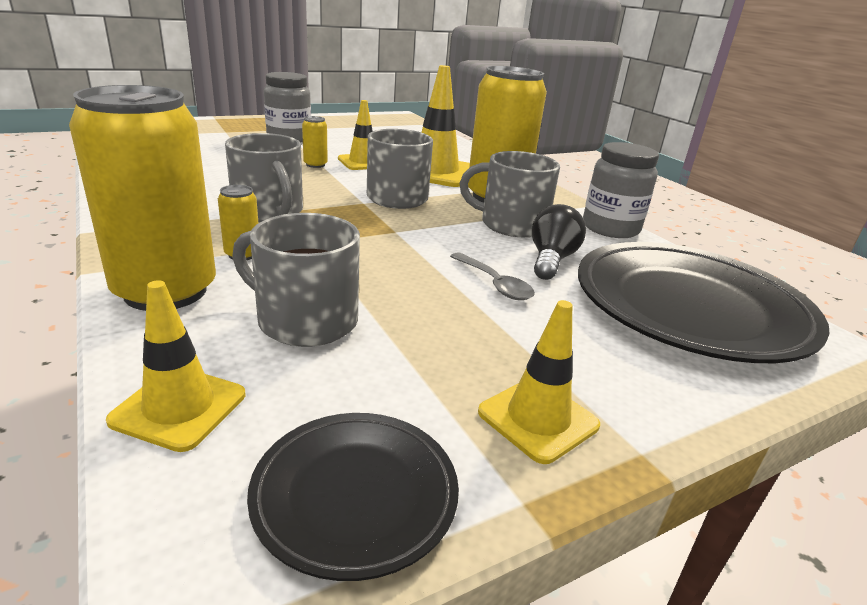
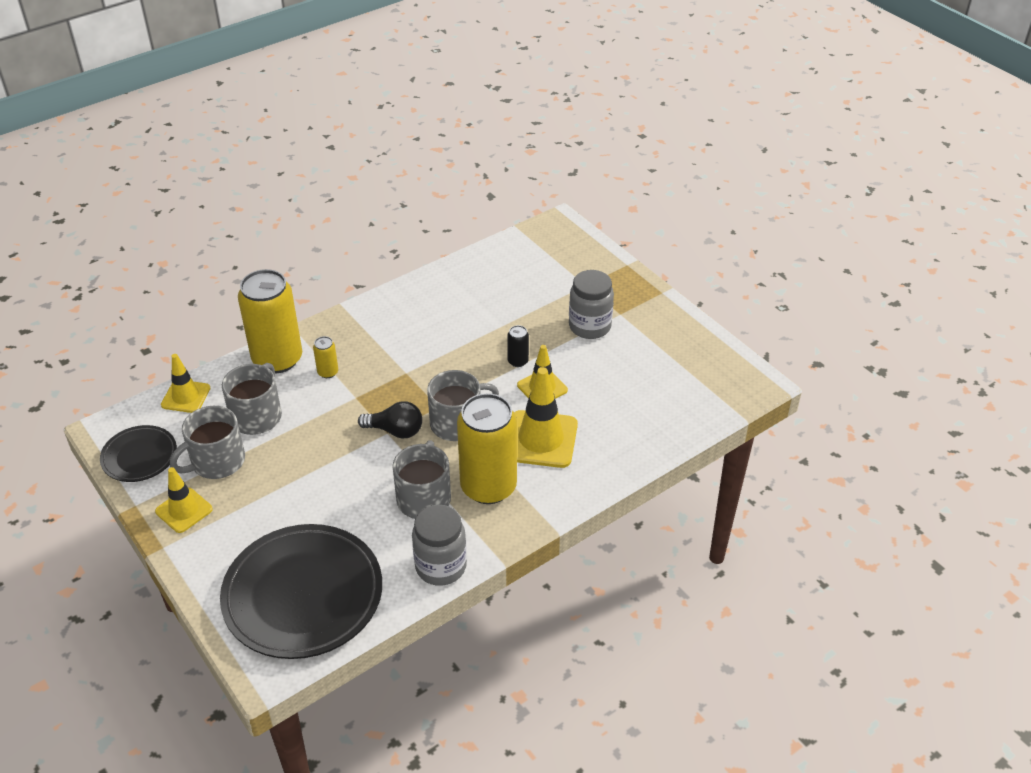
camera: 85 degrees right, 15 degrees up
(269, 211) = (399, 364): grey mug -> grey mug (216, 462)
(315, 165) = (518, 361): yellow can -> black can
(494, 284) = (316, 491): grey spoon -> none
(551, 260) = (362, 522): black light bulb -> black light bulb (395, 431)

